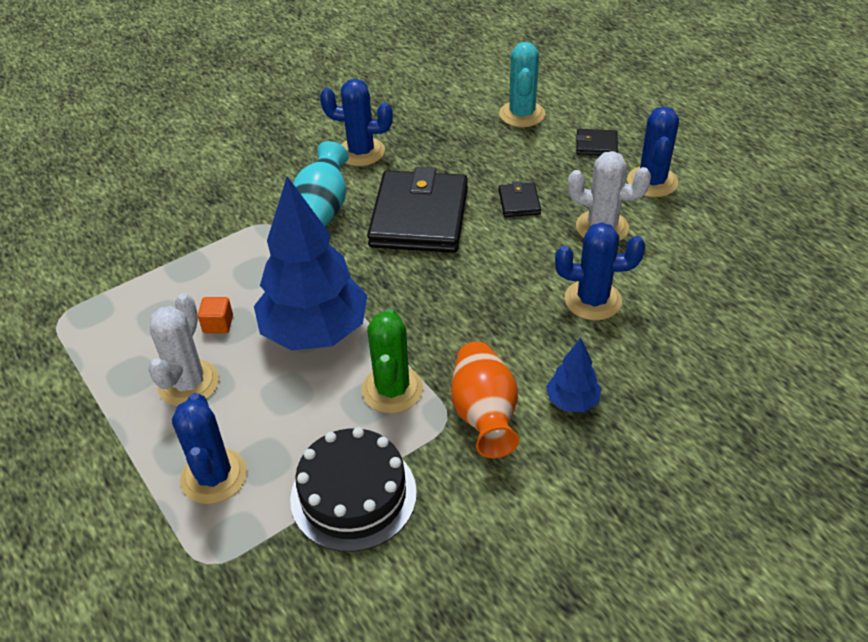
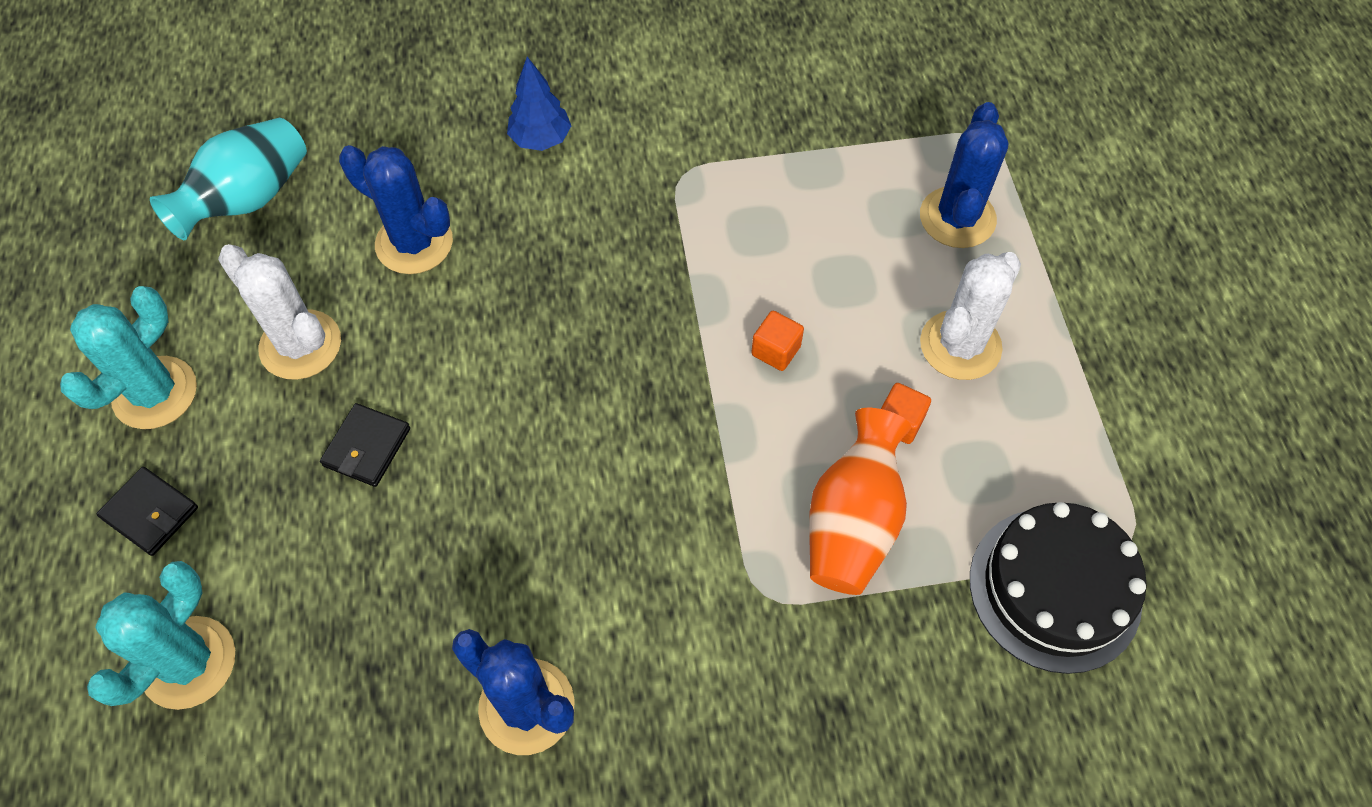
camera: 155 degrees left, 15 degrees up
(315, 332) = (776, 350): blue tree -> orange cube
(322, 211) = (665, 581): turquoise vase -> turquoise vase (248, 199)
(353, 495) = (818, 141): black cake -> black cake (1054, 589)
(392, 389) = (721, 233): green cactus -> none
(419, 217) = (527, 490): black wallet -> none
(484, 414) = (640, 164): orange vase -> orange vase (852, 522)
(652, 182) = (155, 393): blue cactus -> turquoise cactus

